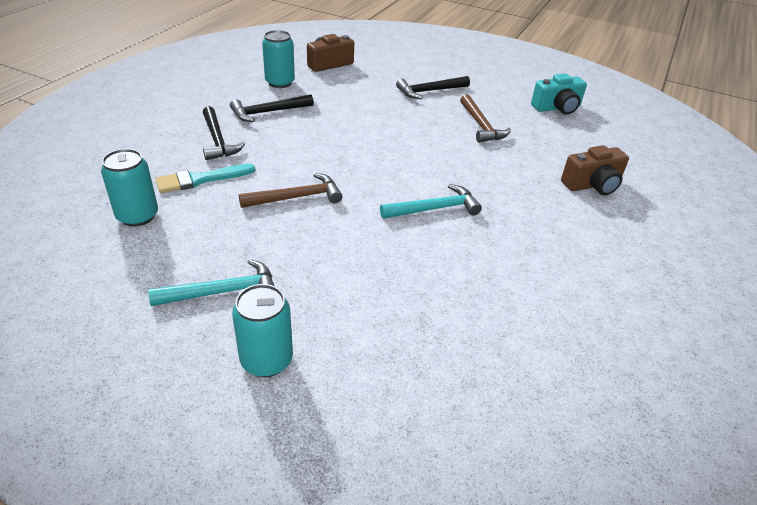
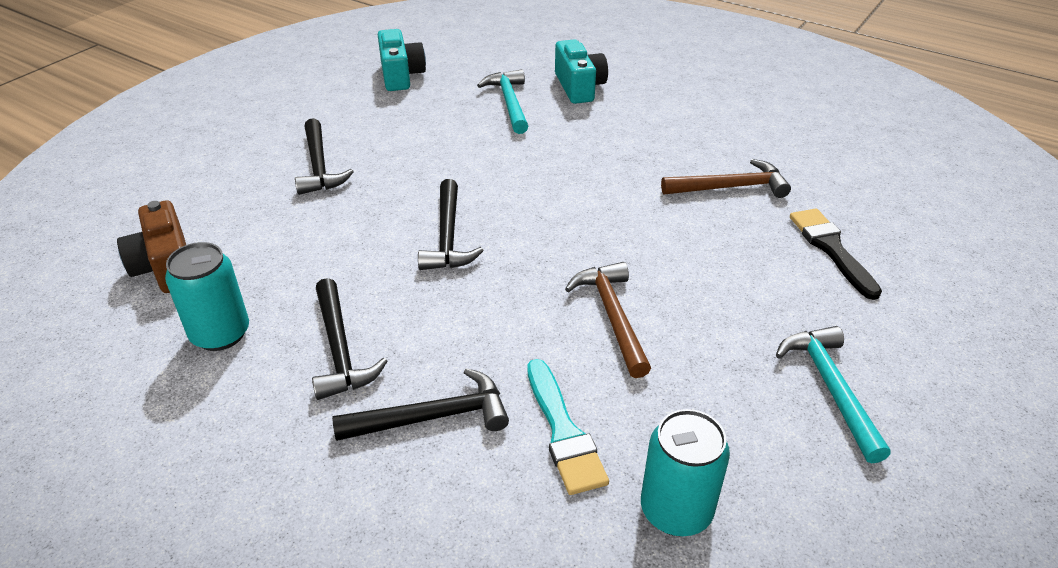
camera: 80 degrees left, 0 degrees up
(266, 360) = (930, 345): turquoise can -> none
(368, 136) = (448, 237): none -> black hammer
(390, 316) = (831, 249): none -> black brush
(434, 209) = (631, 197): turquoise hammer -> turquoise hammer (509, 102)
(481, 125) = (435, 137): brown hammer -> brown hammer (730, 187)
(592, 185) = (579, 87): brown camera -> turquoise camera

